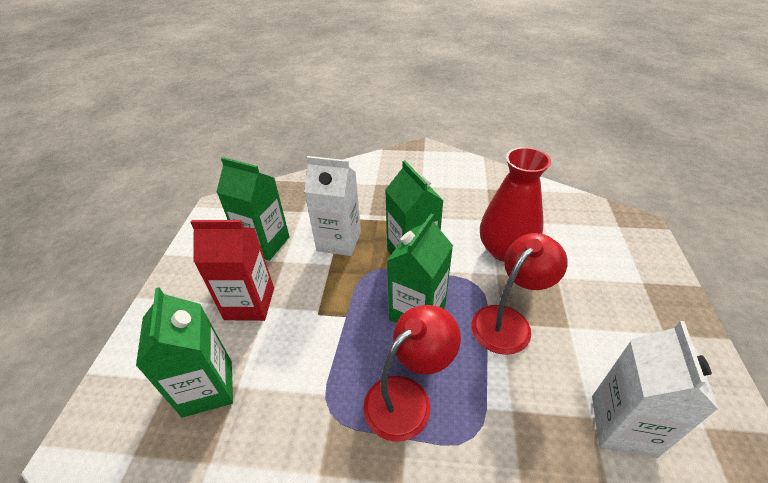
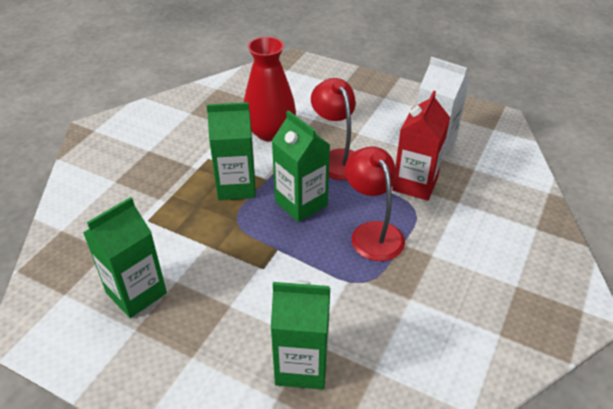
camera: 70 degrees left, 0 degrees up
(249, 303) = (217, 319): red carton -> red carton (415, 184)
(339, 241) = (180, 231): white carton -> none

